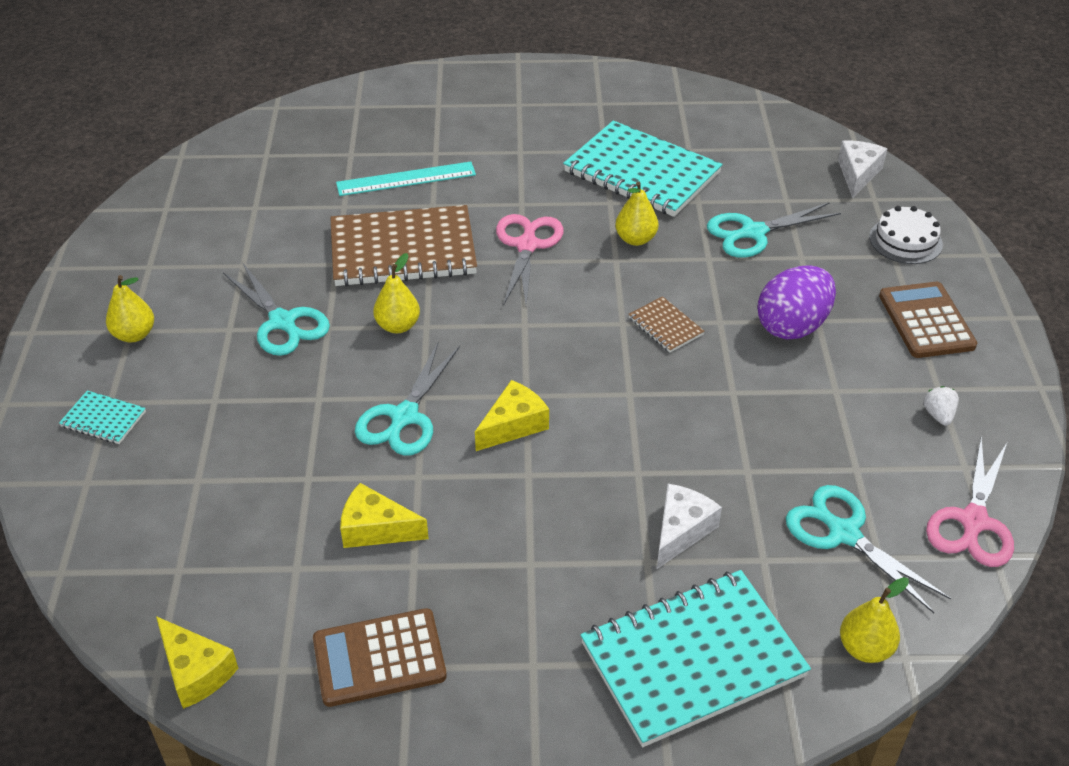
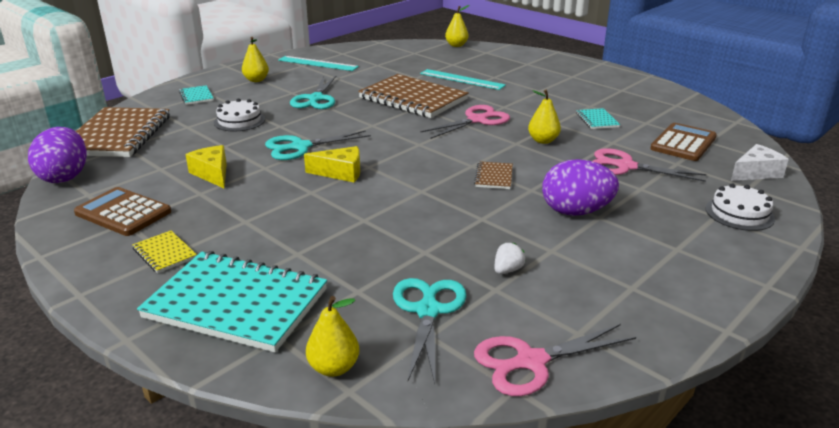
camera: 45 degrees right, 15 degrees down
(127, 560) = (118, 135): none -> brown notebook
(166, 250) = (318, 63): none -> turquoise ruler
(196, 671) = (65, 177): yellow cheese -> purple egg
(251, 424) = (239, 121): none -> white cake
(398, 326) = (360, 119): yellow pear -> yellow pear (456, 45)
(525, 667) = (164, 253): none -> yellow notebook
(641, 173) = (597, 120): turquoise notebook -> turquoise notebook, size x0.43
(681, 531) = (338, 253): white cheese -> none
(753, 232) = (625, 166): turquoise scissors -> pink scissors
(926, 321) = (684, 254): brown calculator -> brown calculator (683, 143)
(938, 415) = (606, 298): white strawberry -> white strawberry (507, 270)

